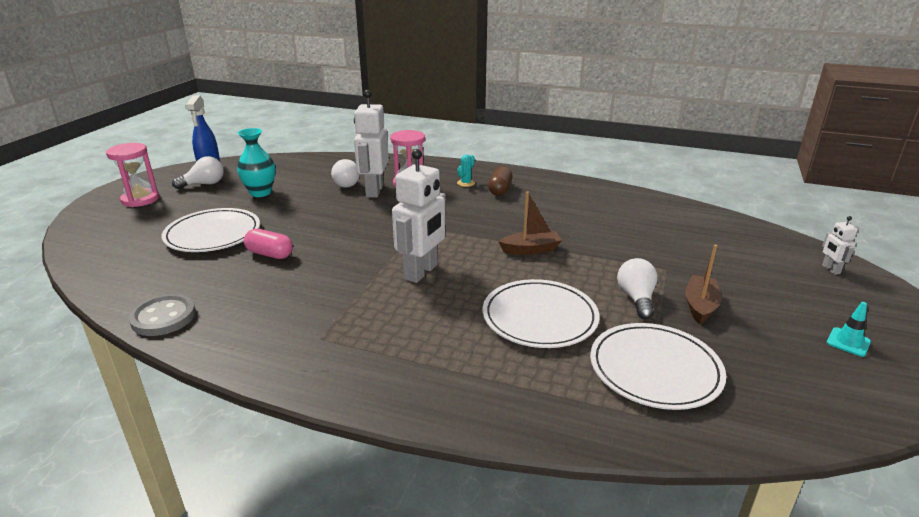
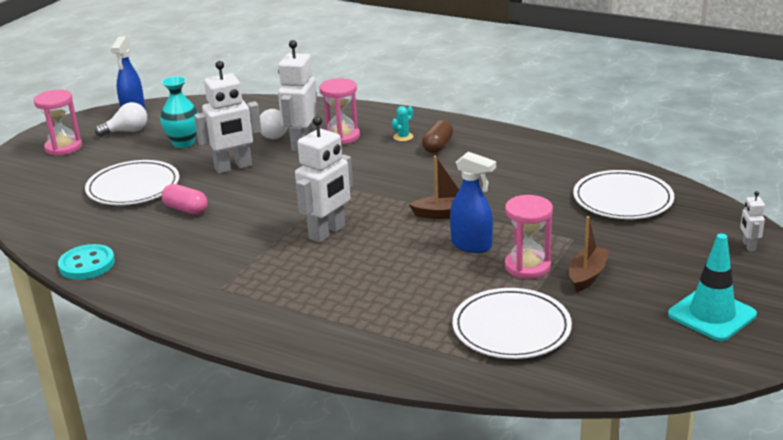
camera: 10 degrees right, 0 degrees up
(163, 317) = (87, 264): grey button -> turquoise button
(312, 213) = (233, 167): none -> white robot
(539, 317) = (425, 279): white plate -> white plate (622, 199)
(571, 279) = (472, 245): none -> blue spray bottle
(636, 299) = (527, 266): white light bulb -> pink hourglass
(848, 342) = (711, 315): turquoise traffic cone -> turquoise traffic cone, size x2.01

